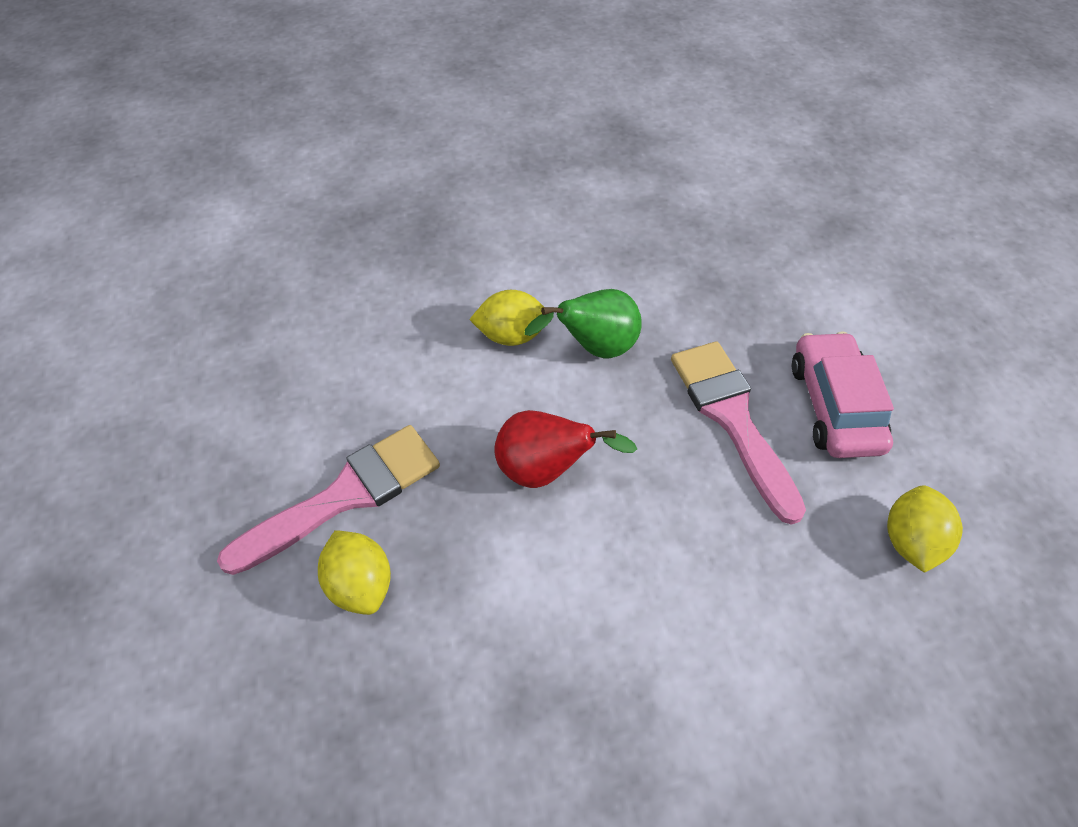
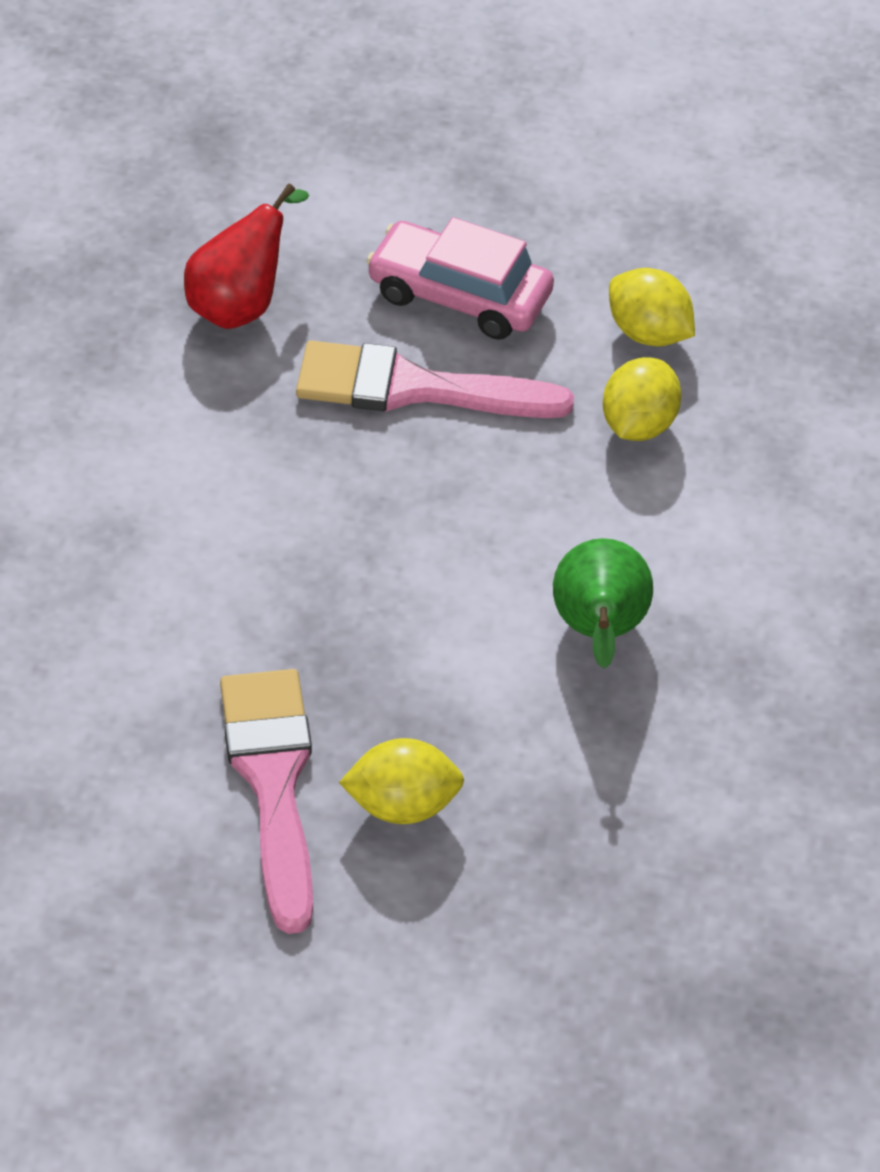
camera: 65 degrees left, 5 degrees down
(511, 335) = (144, 530): yellow lemon -> yellow lemon (638, 425)
(545, 470) = (367, 582): red pear -> red pear (240, 305)
(594, 348) = (225, 459): green pear -> green pear (598, 632)

